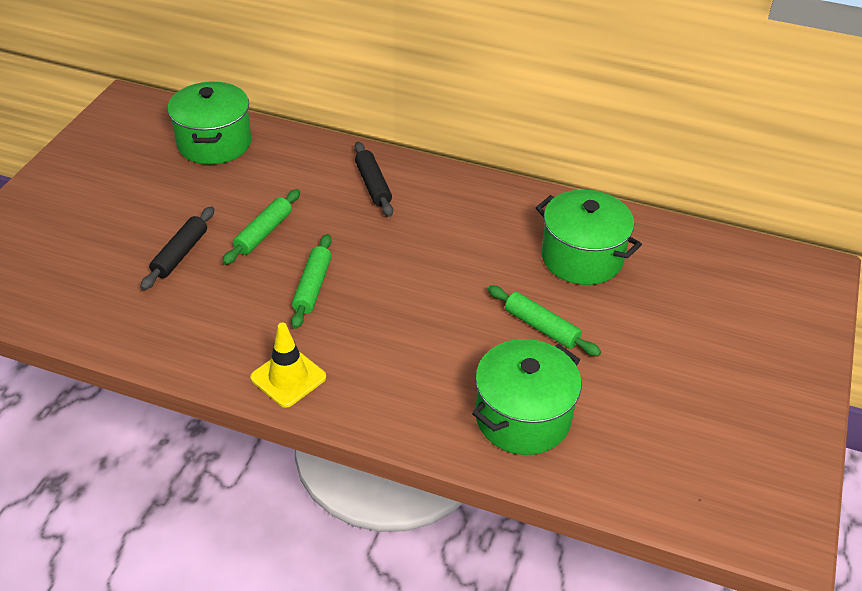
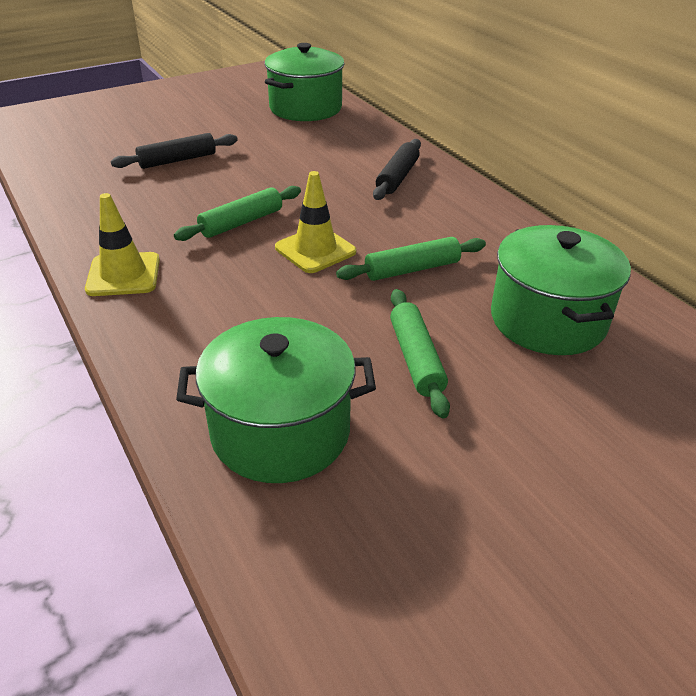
camera: 40 degrees right, 5 degrees down
(263, 233) = (258, 172): green rolling pin -> green rolling pin (412, 269)
(392, 282) = (315, 250): none -> yellow traffic cone

